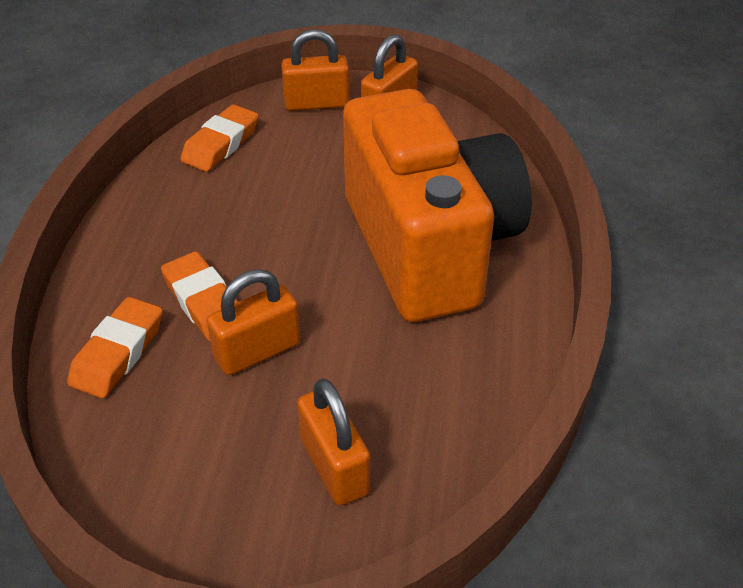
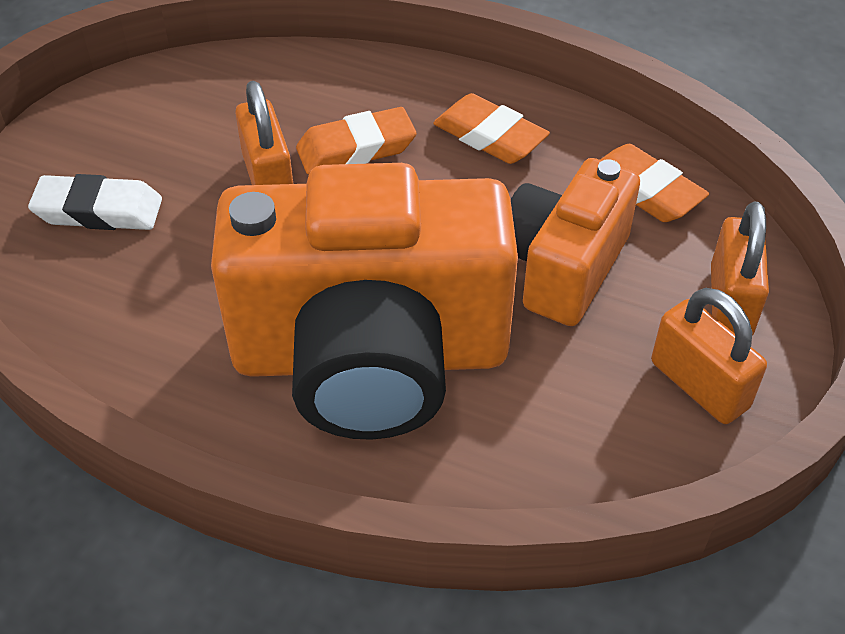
camera: 105 degrees right, 5 degrees up
(118, 353) = (313, 87): orange eraser -> orange eraser (490, 136)
(310, 172) = (563, 267): none -> orange camera
(334, 466) = (98, 211): orange padlock -> white eraser

